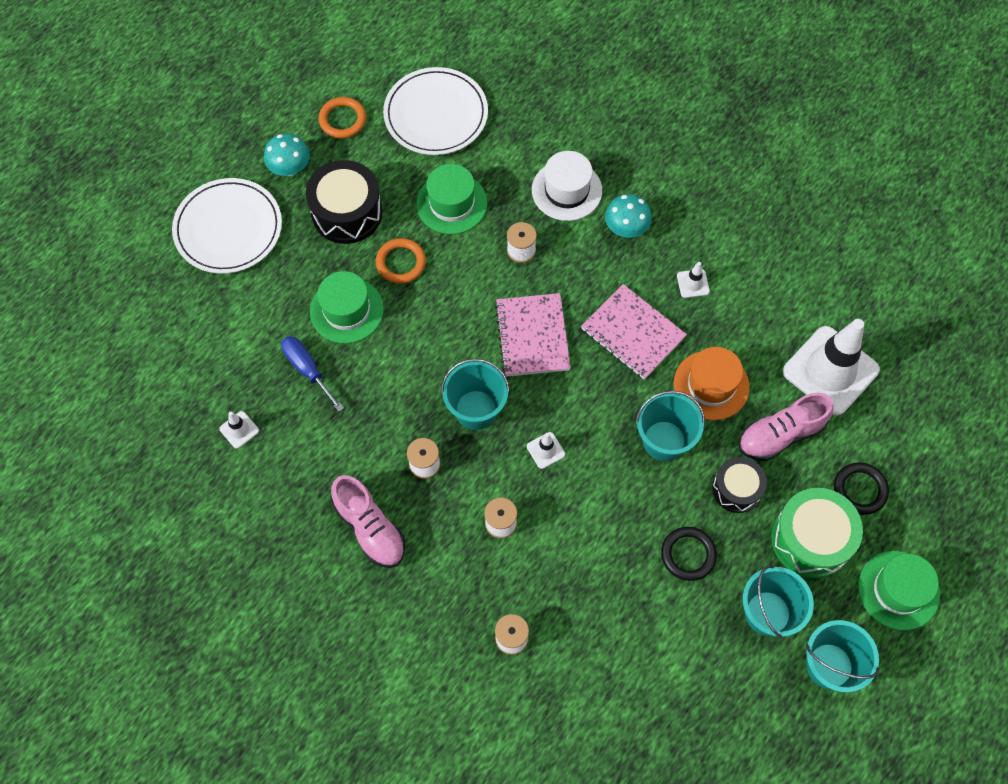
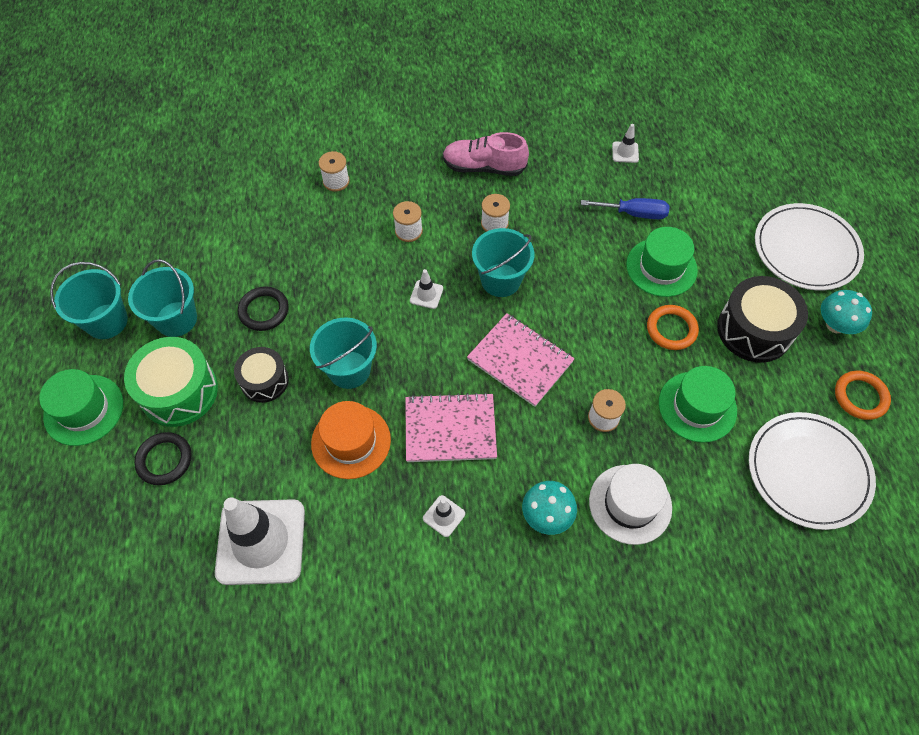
camera: 135 degrees right, 5 degrees down
(780, 435) = (262, 449): pink shoe -> none

